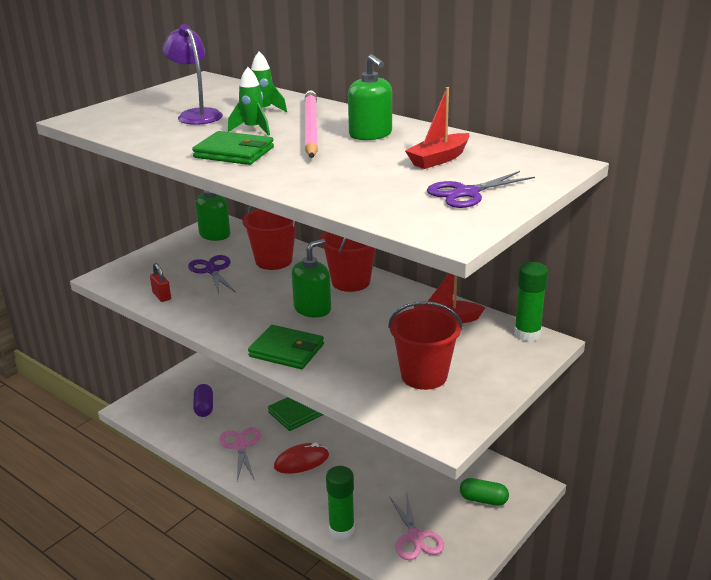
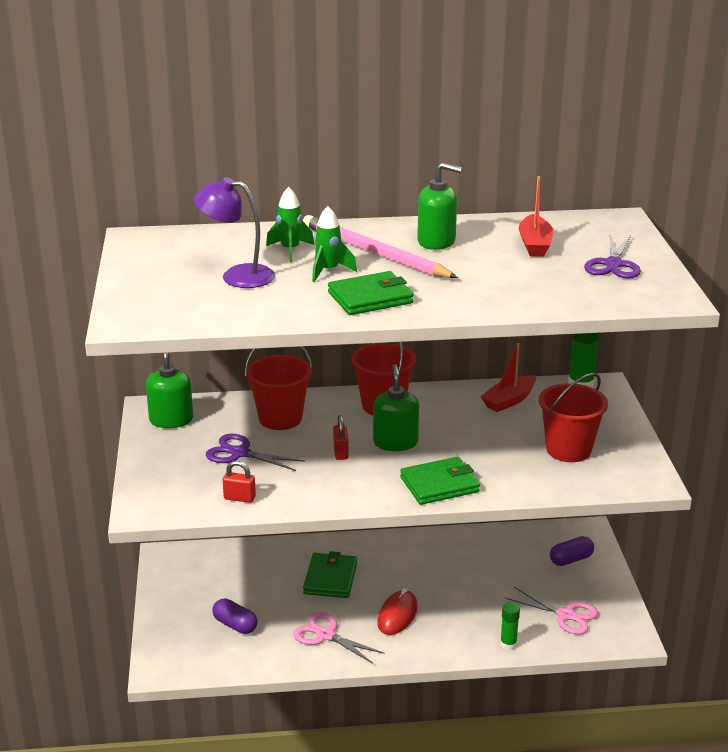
camera: 45 degrees left, 0 degrees up
(267, 298) = (341, 452): none -> red padlock
(341, 530) = (508, 644): green glue stick -> green glue stick, size x0.62
(483, 500) = (571, 559): green capsule -> purple capsule

